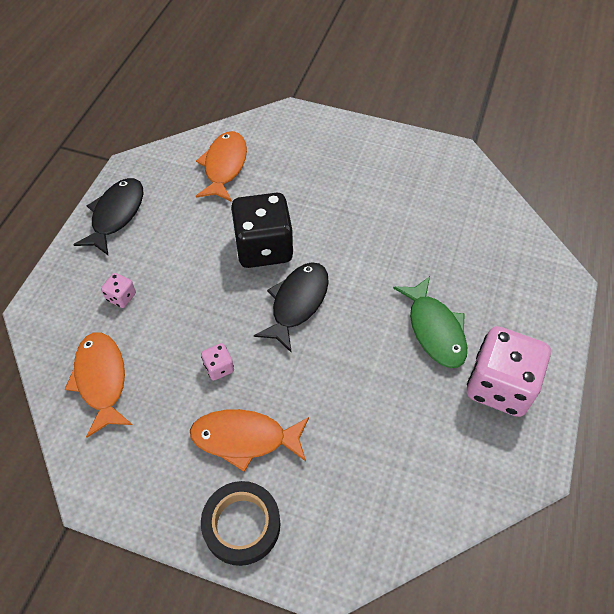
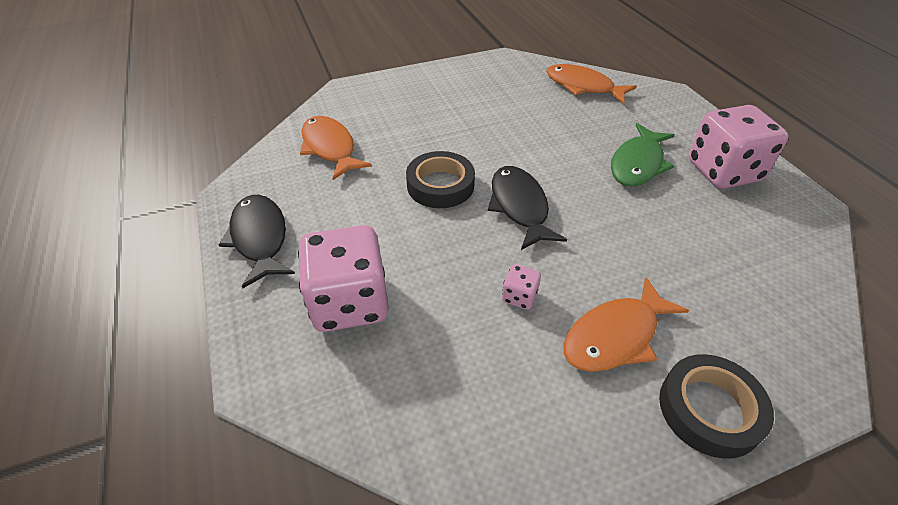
camera: 40 degrees left, 10 degrees down
(101, 380) = (418, 391): orange fish -> orange fish (583, 86)
(121, 297) = (350, 302): pink dice -> pink dice, size x2.36
(263, 248) = (440, 185): black dice -> black tape
(434, 329) = (638, 164): green fish -> green fish turned 90 degrees clockwise

